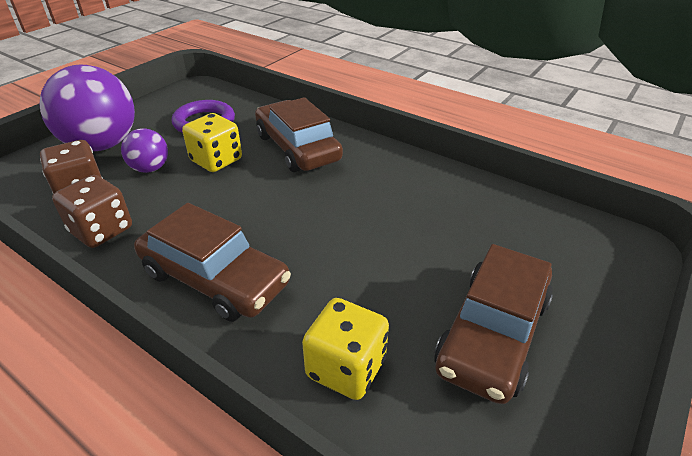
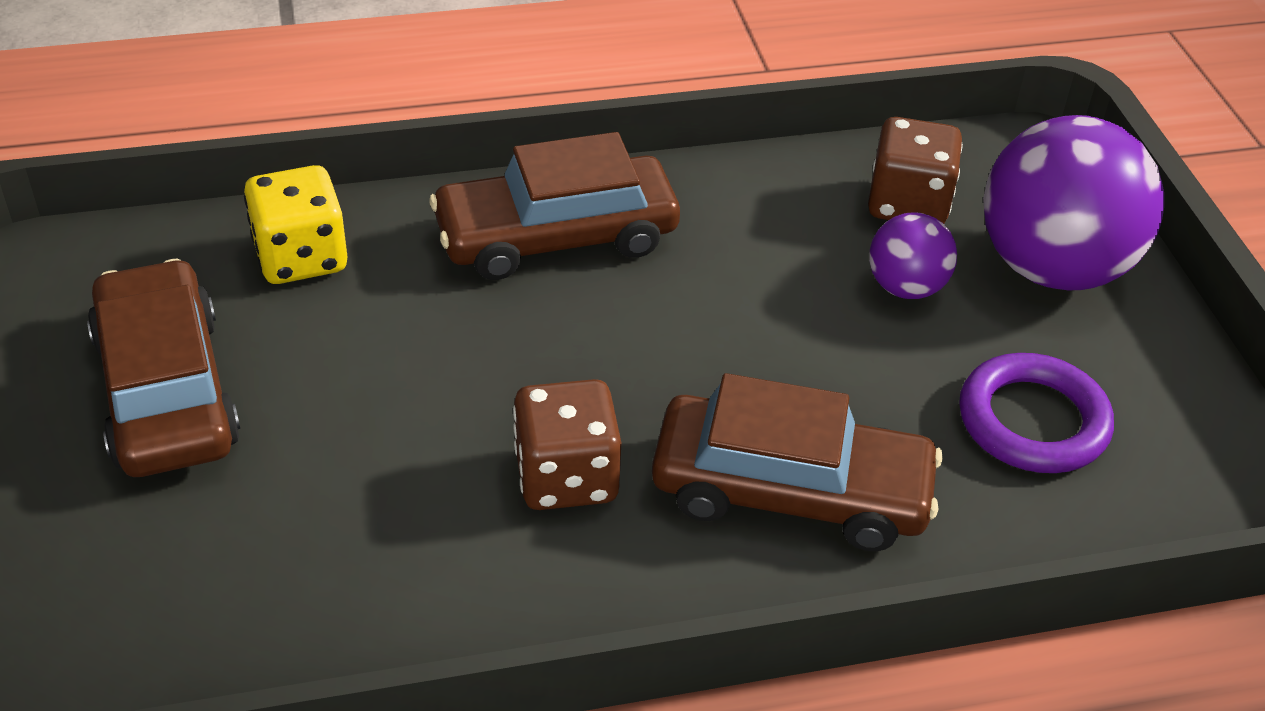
camera: 130 degrees right, 5 degrees up
(101, 230) = (774, 190): brown dice -> brown dice (566, 477)
(216, 160) = (855, 367): yellow dice -> none

